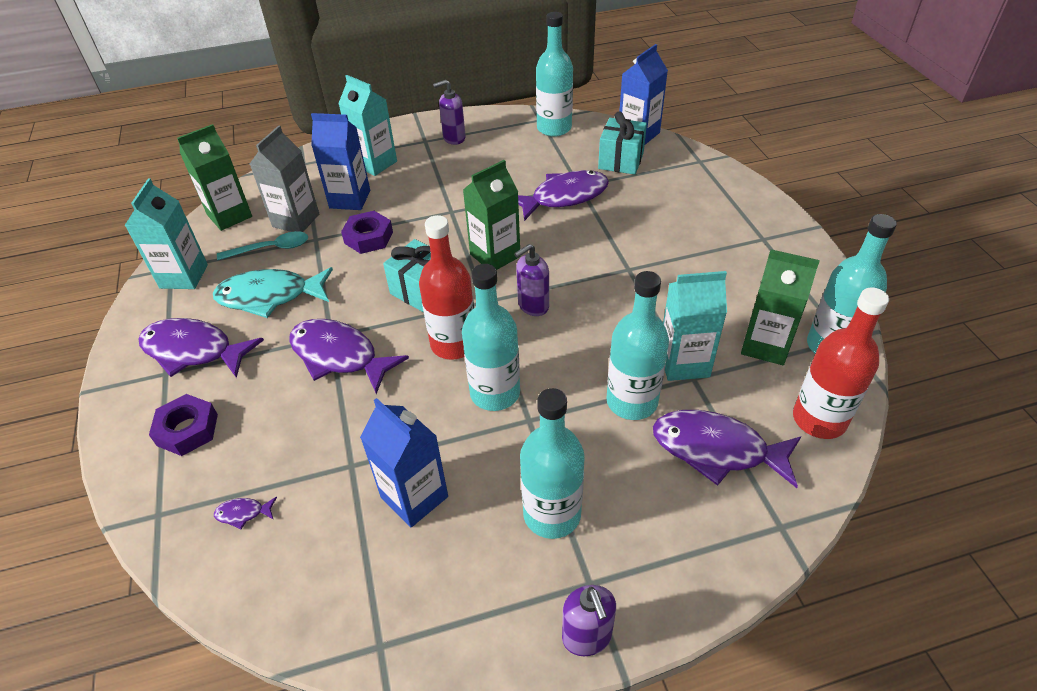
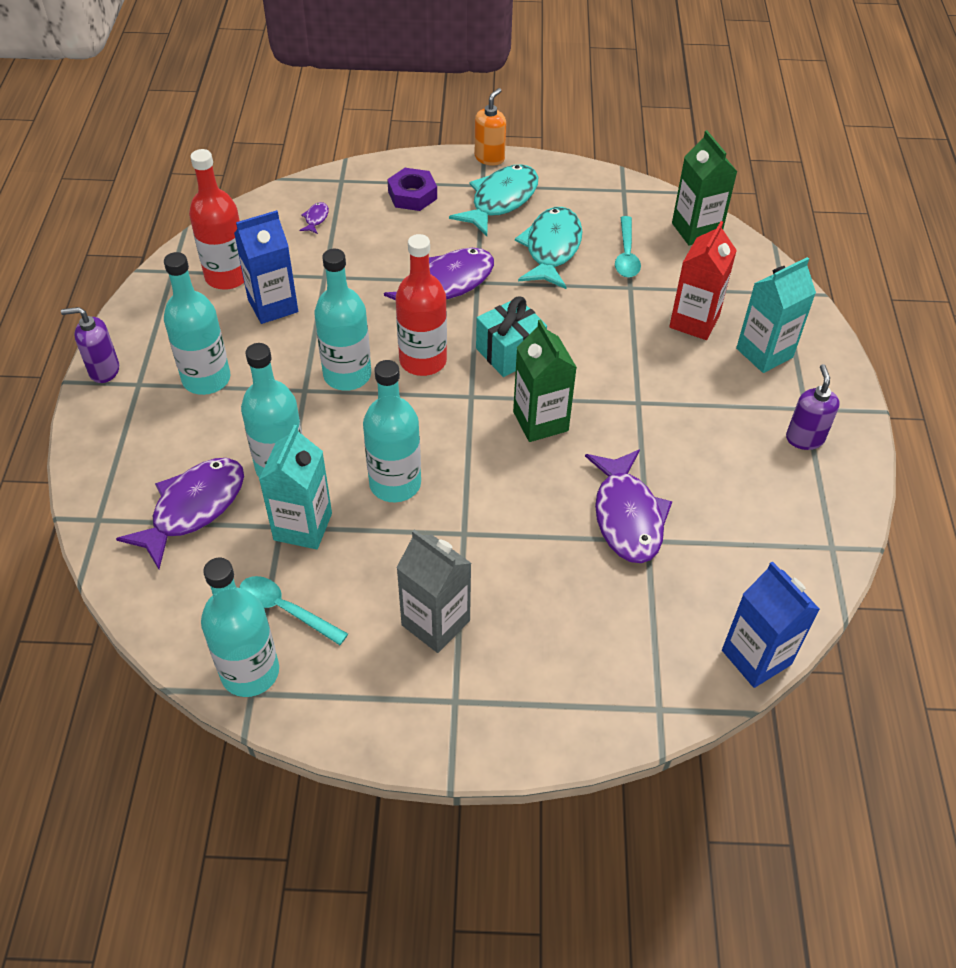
camera: 105 degrees right, 5 degrees up
(111, 380) = (489, 158): none -> orange soap dispenser
(184, 276) = (607, 197): turquoise carton -> none
(194, 351) = (501, 201): purple fish -> turquoise fish
(296, 220) = (669, 276): grey carton -> grey carton (435, 623)
(350, 199) = (694, 321): blue carton -> red carton
(368, 237) = (615, 326): purple nut -> none
(533, 306) = (445, 431): purple soap dispenser -> none
(554, 128) = (802, 556): turquoise bottle -> turquoise bottle (395, 484)
(621, 161) = (691, 608): turquoise gift -> none
(765, 345) = (285, 609): green carton -> turquoise spoon
(819, 419) = (173, 606): red bottle -> red bottle (227, 276)

